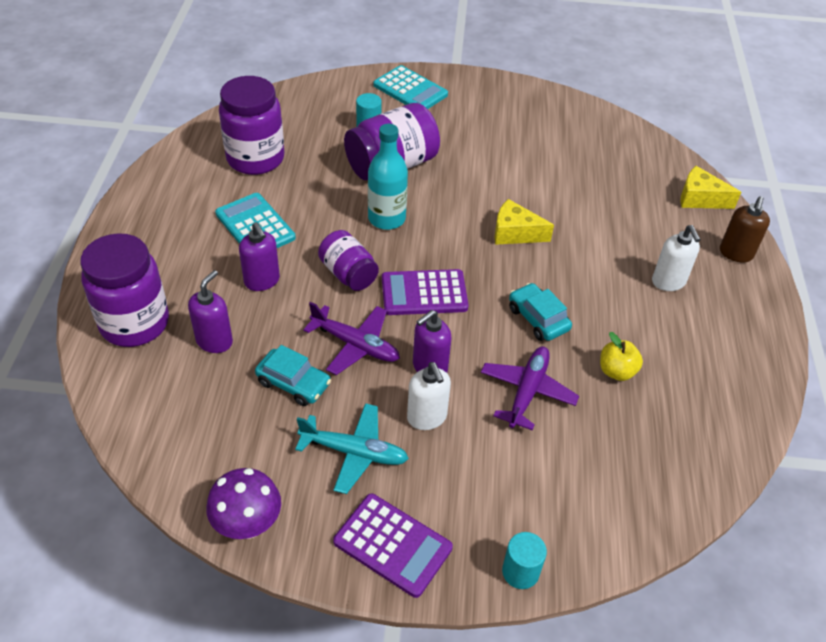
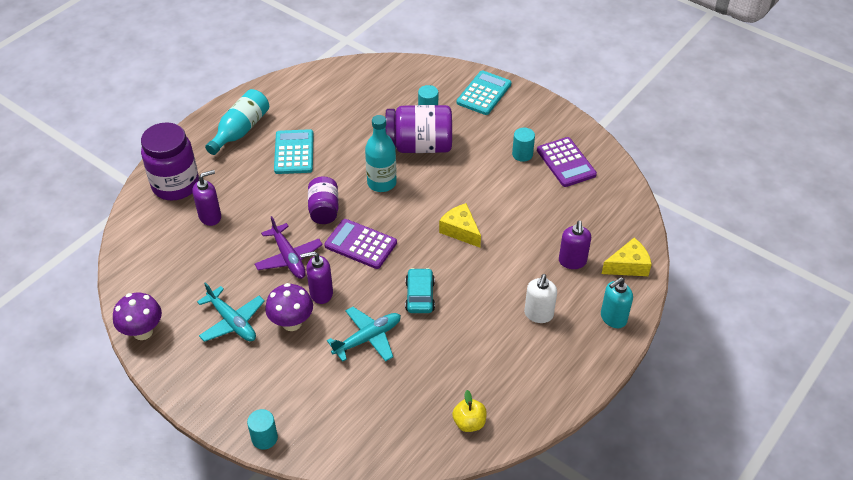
camera: 35 degrees right, 0 degrees up
(166, 227) = (240, 130): none -> turquoise bottle
(255, 158) = (333, 105): purple jar -> none
(262, 281) = (268, 191): purple soap dispenser -> purple soap dispenser (572, 261)
(293, 383) = (233, 264): turquoise car -> none
(392, 545) = (208, 384): purple calculator -> purple calculator (566, 162)
(410, 90) = (484, 93): turquoise calculator -> turquoise calculator turned 135 degrees counterclockwise
(427, 417) = (291, 323): white soap dispenser -> purple mushroom
(503, 134) = (522, 154): none -> turquoise cylinder
(527, 391) = (368, 338): purple plane -> turquoise plane
(616, 371) = (439, 355): yellow apple -> yellow apple (469, 423)
(700, 198) = (628, 266): yellow cheese -> yellow cheese turned 105 degrees clockwise
(736, 253) = (613, 318): brown soap dispenser -> turquoise soap dispenser

